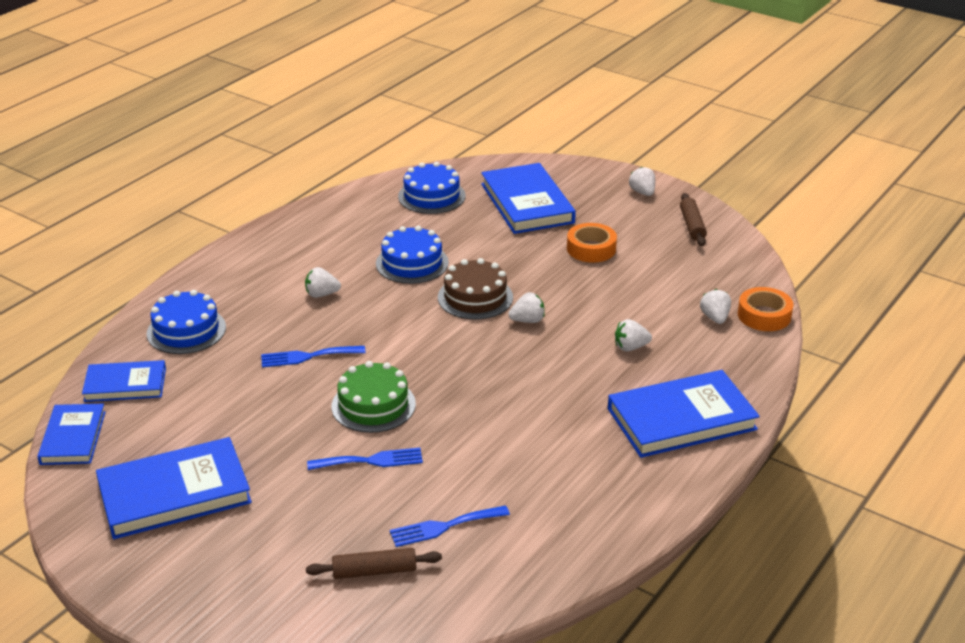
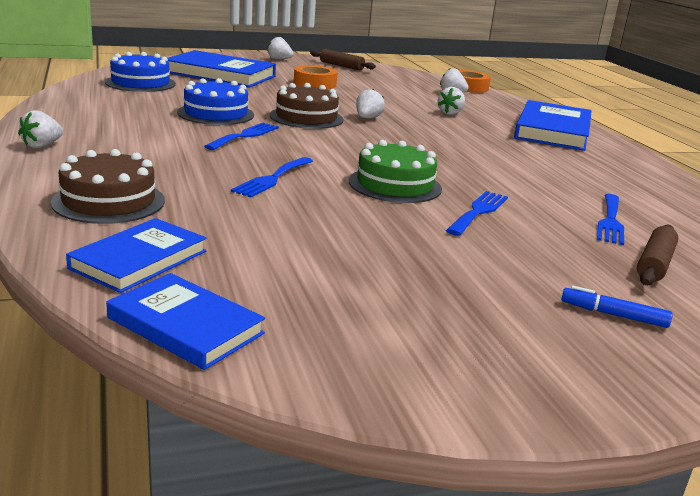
camera: 55 degrees left, 10 degrees down
(174, 493) = (408, 306): blue book -> none
(186, 330) = (109, 201): blue cake -> brown cake
(256, 574) = (613, 315): none -> blue marker
(321, 294) = (187, 145): white strawberry -> white strawberry (42, 146)
(380, 301) = (245, 136): none -> blue fork

